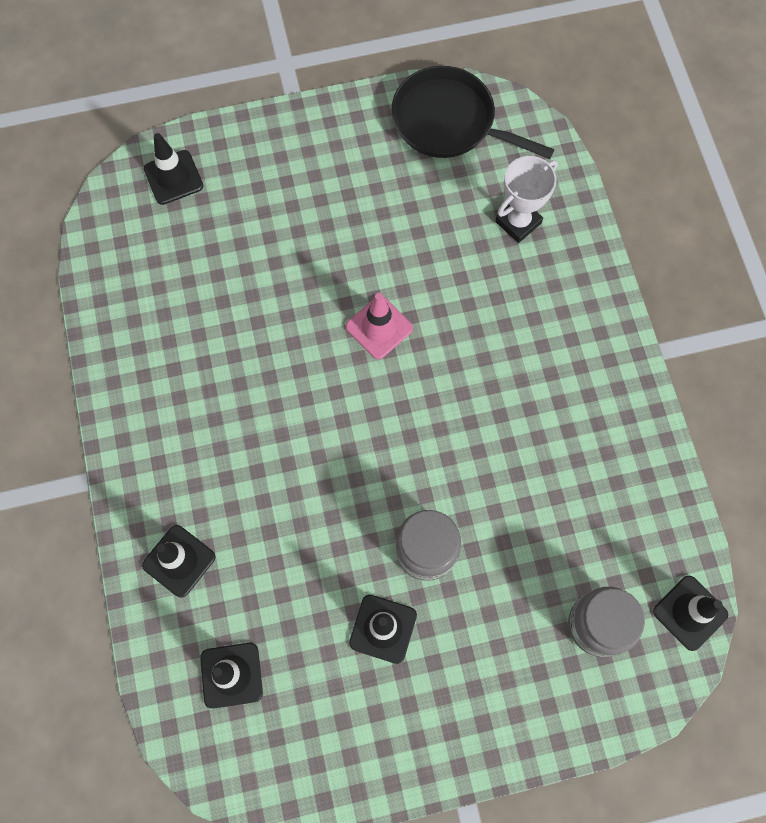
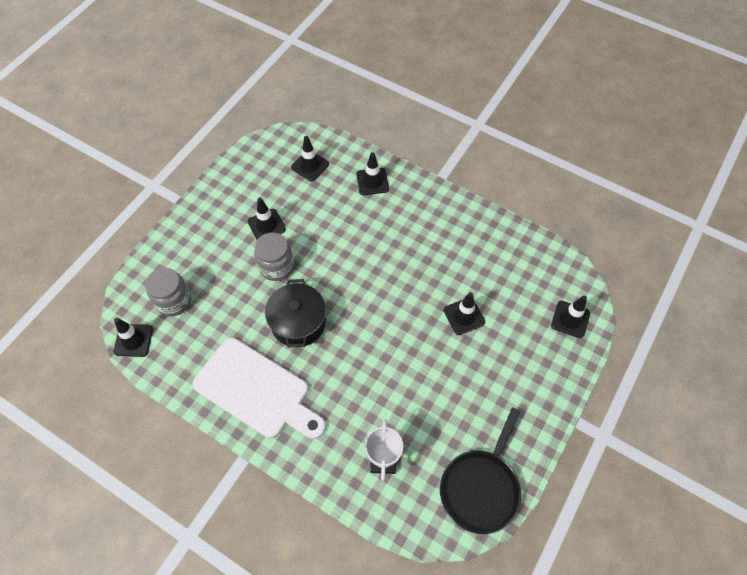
camera: 135 degrees right, 10 degrees down
(276, 282) = (464, 316): none -> black traffic cone
(379, 327) = (394, 339): pink traffic cone -> none
(449, 122) = (481, 487): black pan -> black pan turned 135 degrees clockwise
(468, 447) = (298, 322): none -> black pot
(587, 410) = (256, 390): none -> white cutting board

